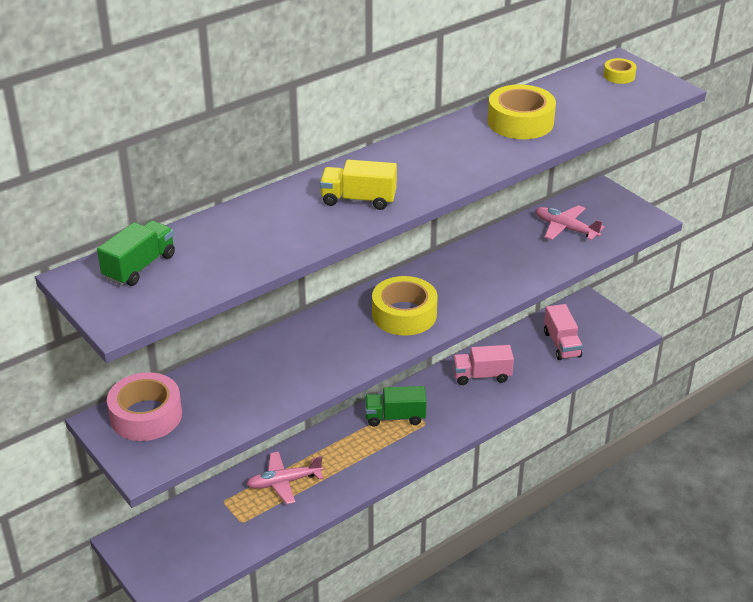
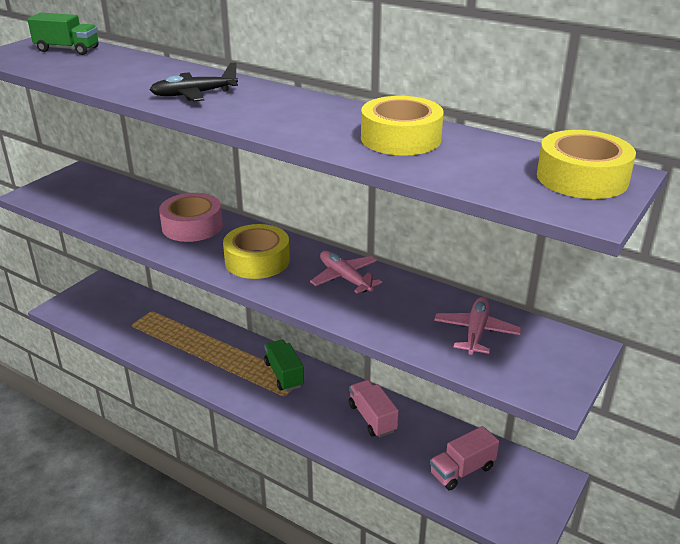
camera: 70 degrees right, 5 degrees down
(146, 415) = (87, 183): pink tape -> pink tape (192, 226)
(284, 482) = (180, 334): pink plane -> pink plane (345, 278)
(358, 200) = (194, 94): yellow truck -> black plane
(619, 76) = (582, 178): yellow tape -> yellow tape, size x1.99

